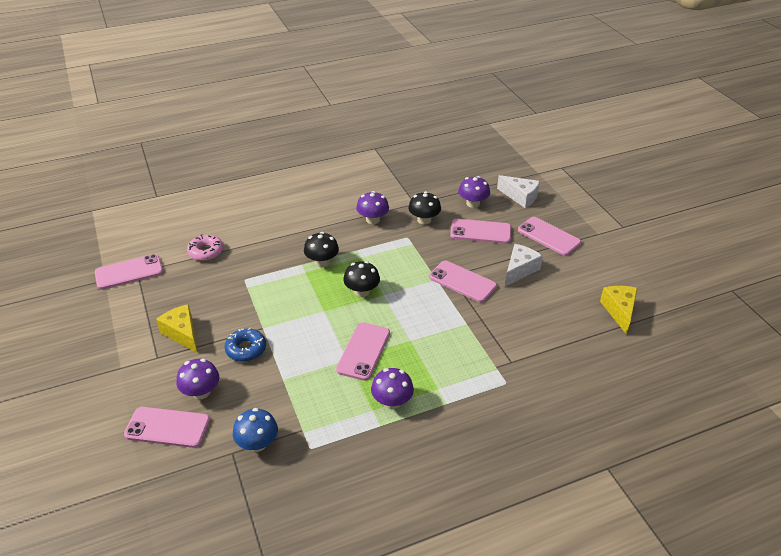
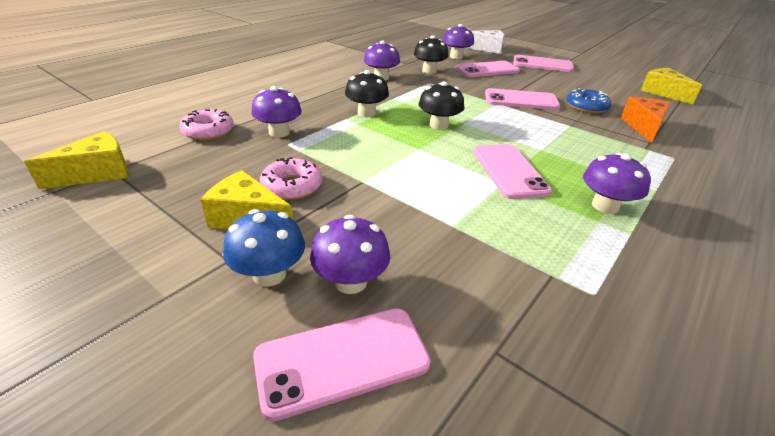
camera: 30 degrees left, 5 degrees down
(129, 272) = (97, 173): pink phone -> yellow cheese
(220, 318) = (292, 186): none -> pink donut
(246, 349) = (364, 208): blue donut -> blue donut (586, 107)
(247, 266) = (279, 132): none -> purple mushroom
(257, 443) = (517, 319): blue mushroom -> blue mushroom (269, 274)
(519, 270) = (553, 85): white cheese -> none
(530, 345) = (643, 127): none -> orange cheese

